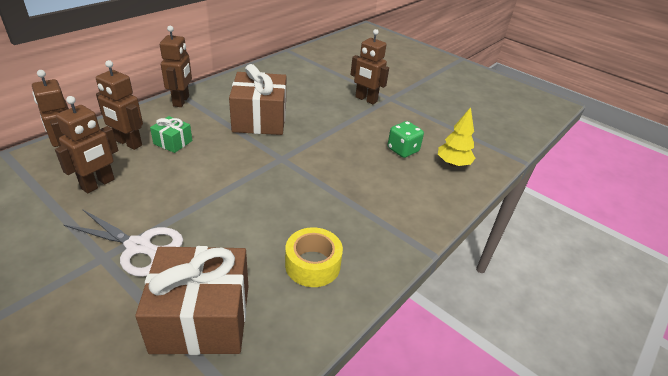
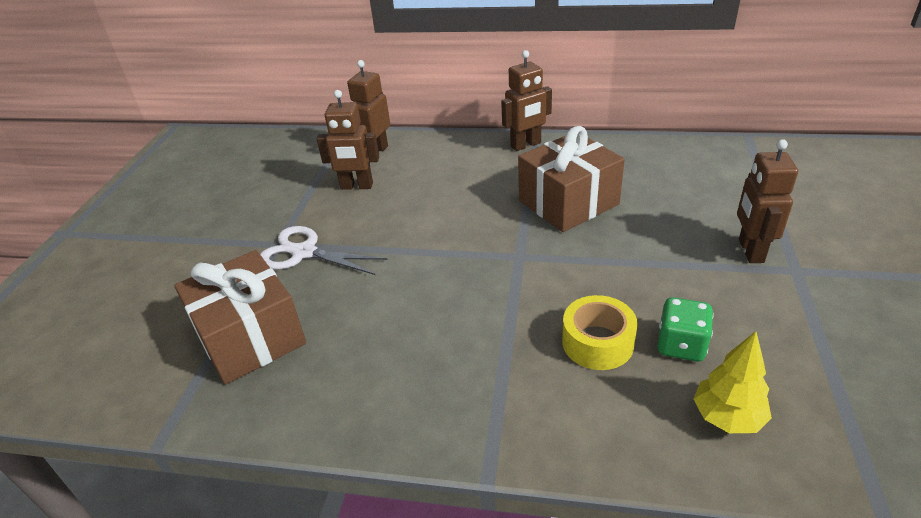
camera: 65 degrees right, 0 degrees up
(128, 143) = (425, 163): brown robot -> none
(138, 246) = (304, 252): white scissors -> white scissors turned 120 degrees clockwise
(173, 142) = (456, 181): green gift -> none
(312, 264) = (372, 373): yellow tape -> yellow tape (597, 342)

